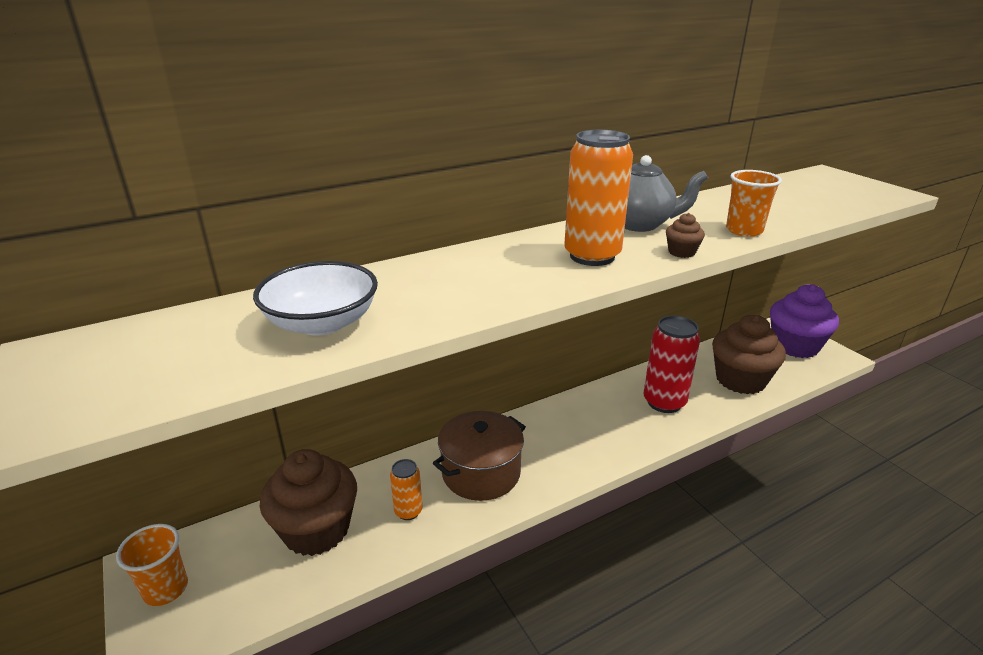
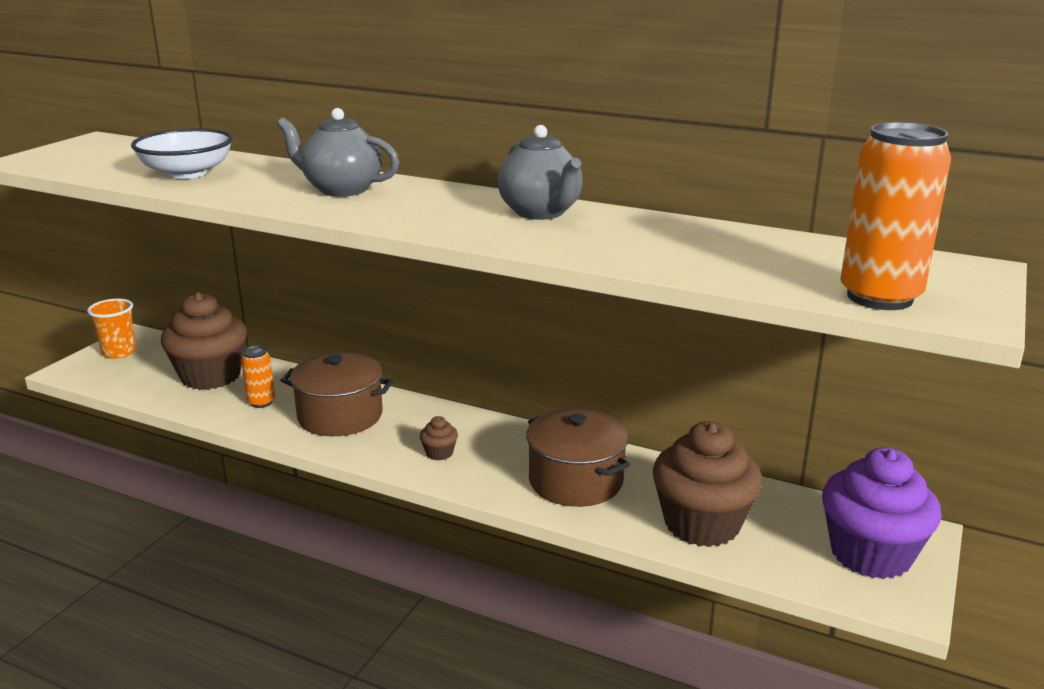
camera: 55 degrees right, 5 degrees down
(492, 269) = (341, 190): none -> grey teapot
(592, 256) = (420, 211): orange can -> orange can (879, 297)
(664, 402) = (575, 481): red can -> brown pot
(681, 252) = (486, 238): brown cupcake -> brown cupcake (439, 453)
(744, 230) = (604, 253): orange cup -> none

